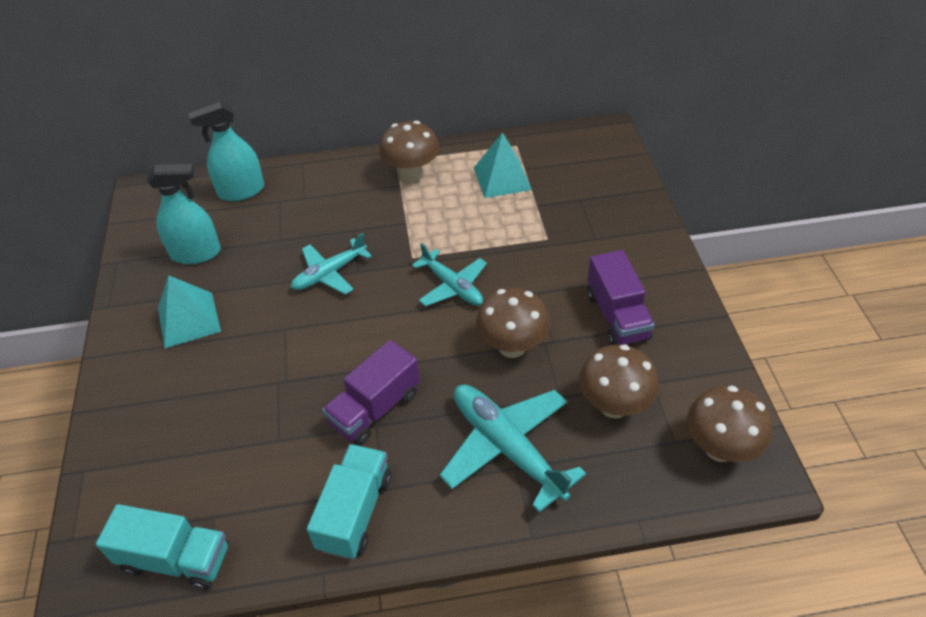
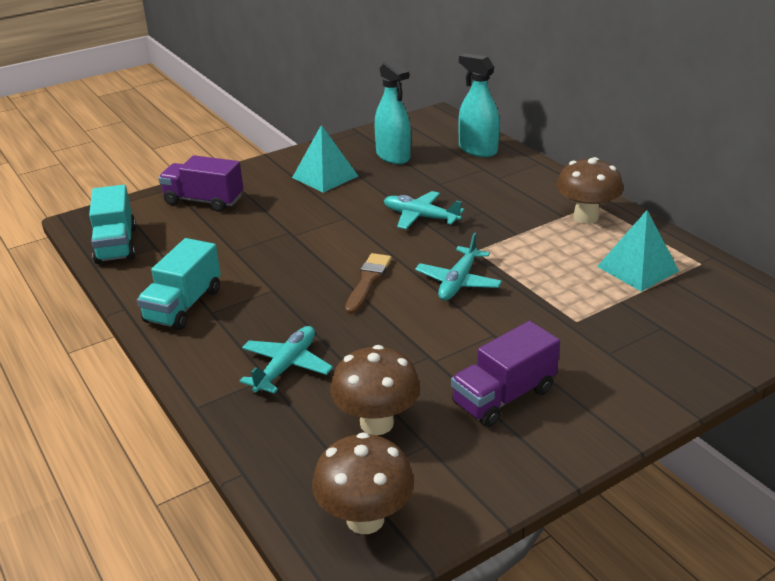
camera: 65 degrees right, 15 degrees down
(355, 512) = (184, 306): turquoise truck -> turquoise truck turned 120 degrees clockwise
(375, 408) = (289, 284): purple truck -> purple truck (204, 201)
(410, 347) = (368, 281): none -> brown brush
(507, 447) = (286, 366): turquoise plane -> turquoise plane, size x0.64
(512, 346) = (409, 337): brown mushroom -> none

